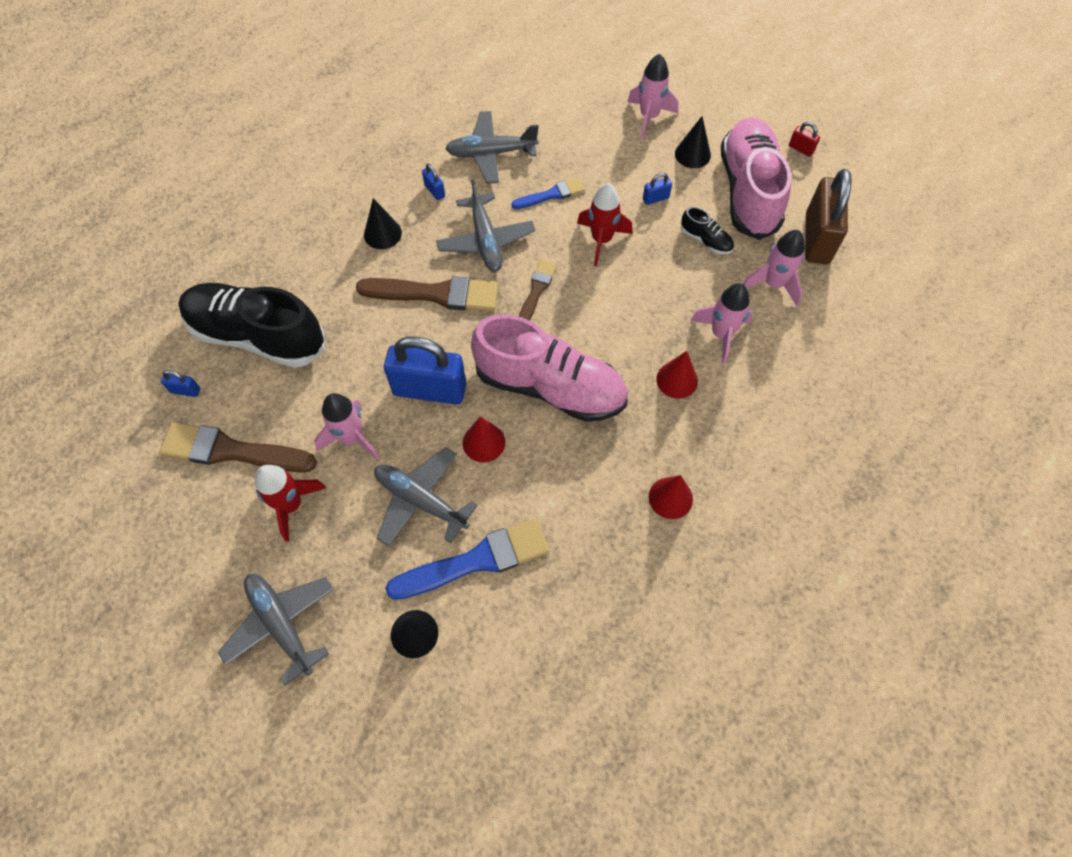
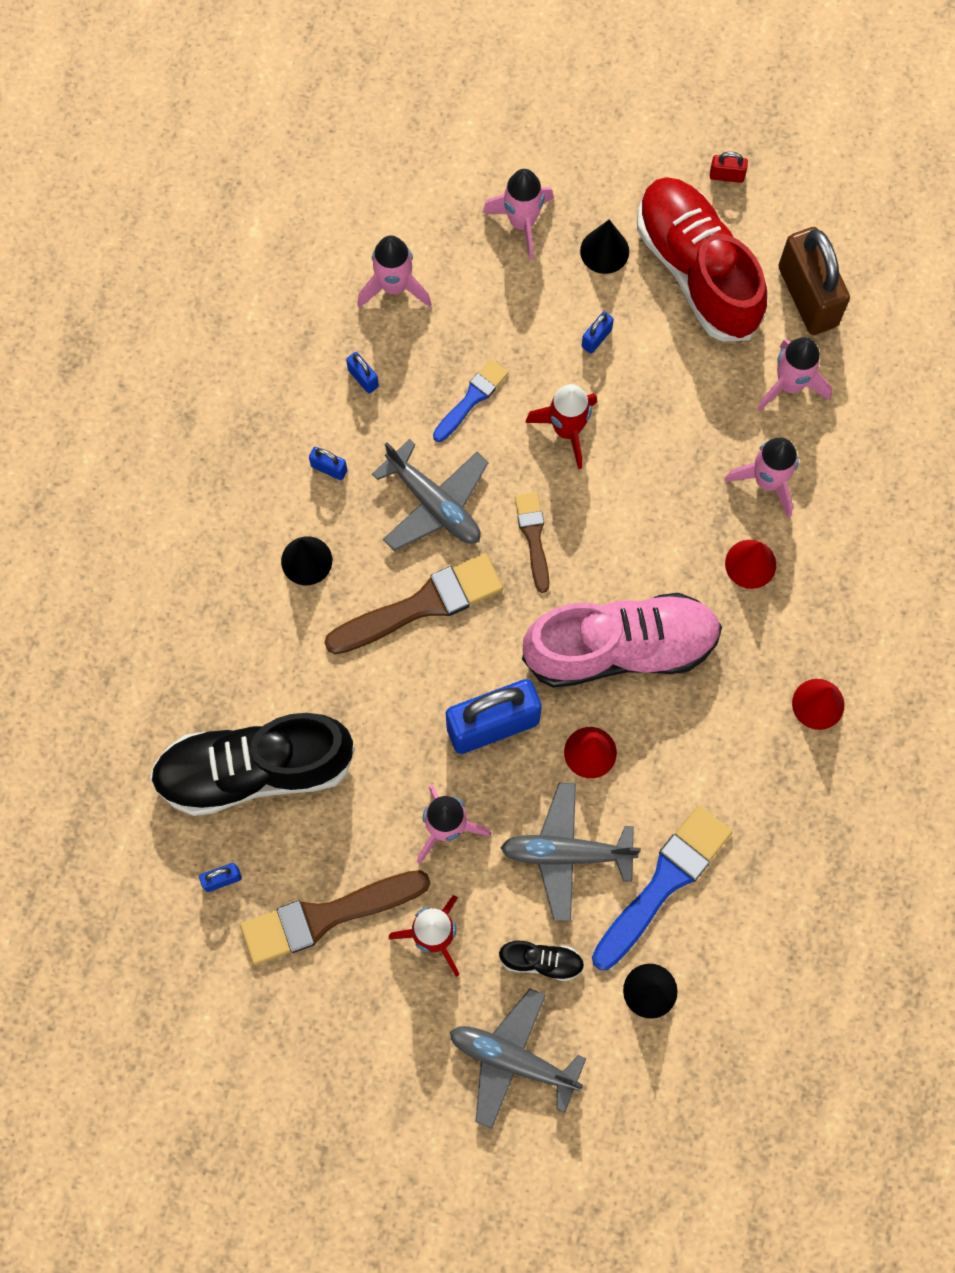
camera: 30 degrees left, 10 degrees up
(491, 153) = (363, 378): grey plane -> blue padlock
(545, 115) = (394, 287): none -> pink rocket
(705, 240) = (685, 366): black shoe -> black shoe (541, 961)
(748, 191) = (697, 270): pink shoe -> red shoe

